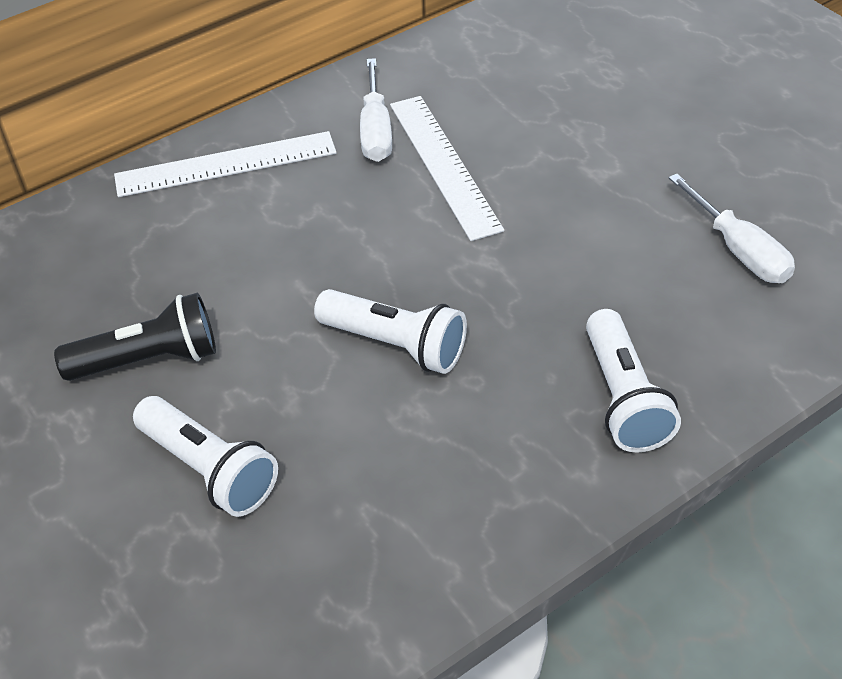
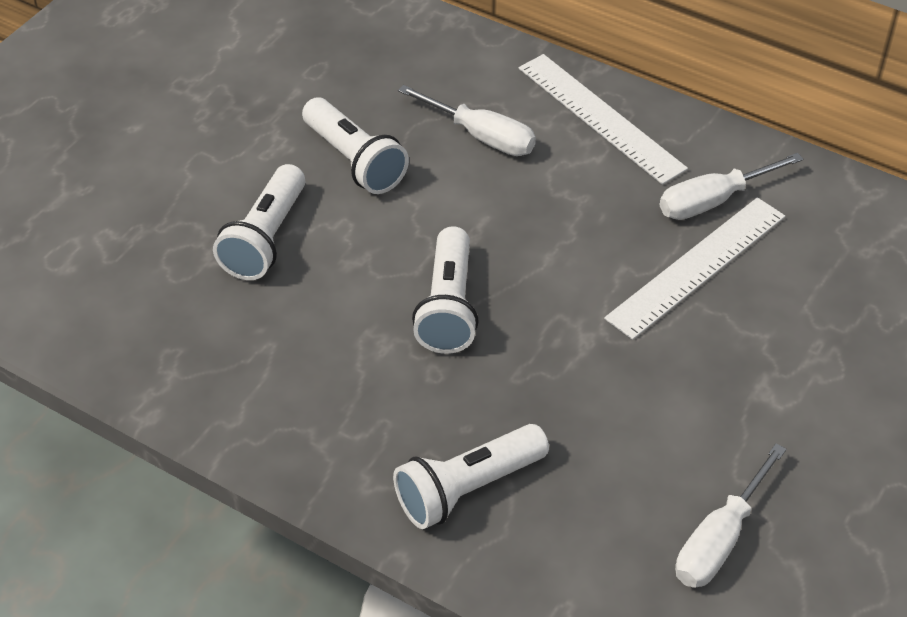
camera: 65 degrees right, 0 degrees up
(149, 359) = (354, 161): black flashlight -> white flashlight
(188, 252) = (481, 136): none -> white screwdriver

